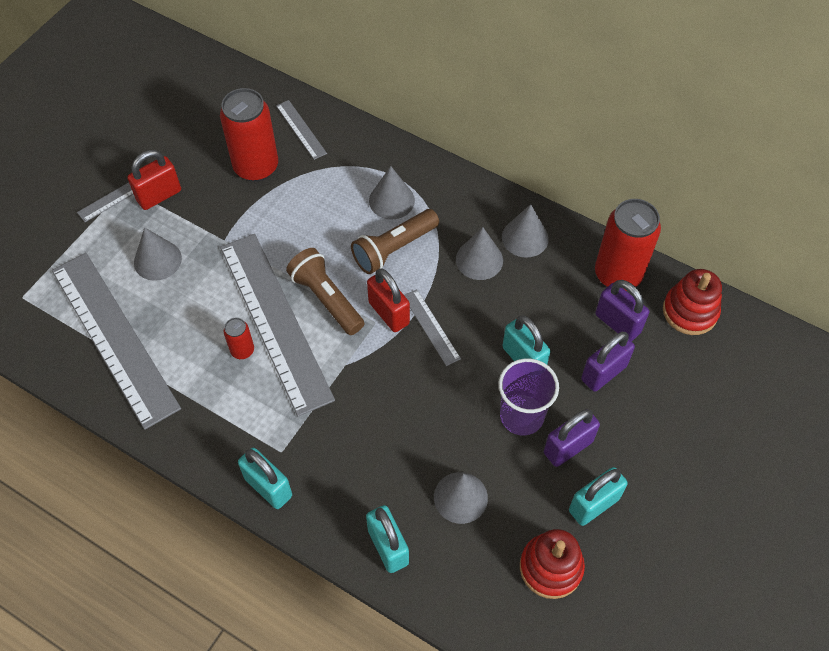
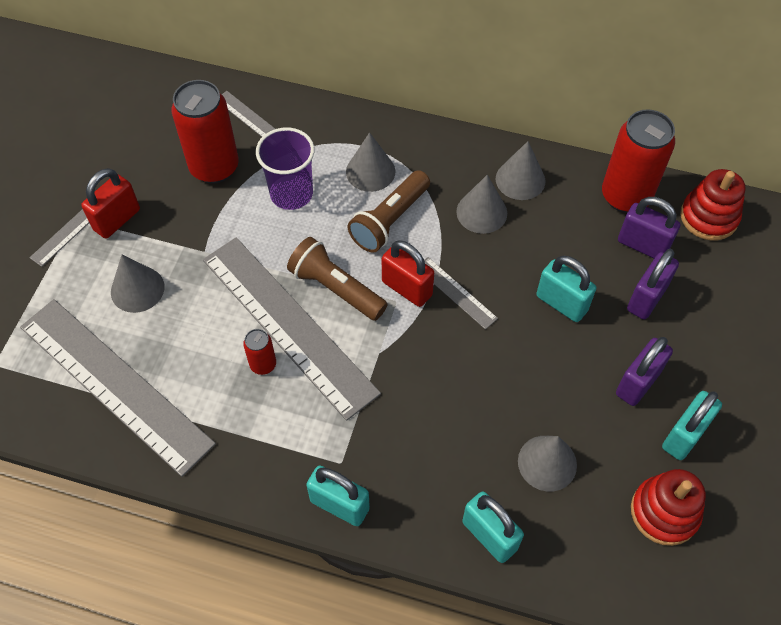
camera: 15 degrees left, 0 degrees up
(521, 416) = (580, 362): purple cup -> purple cup (291, 194)

